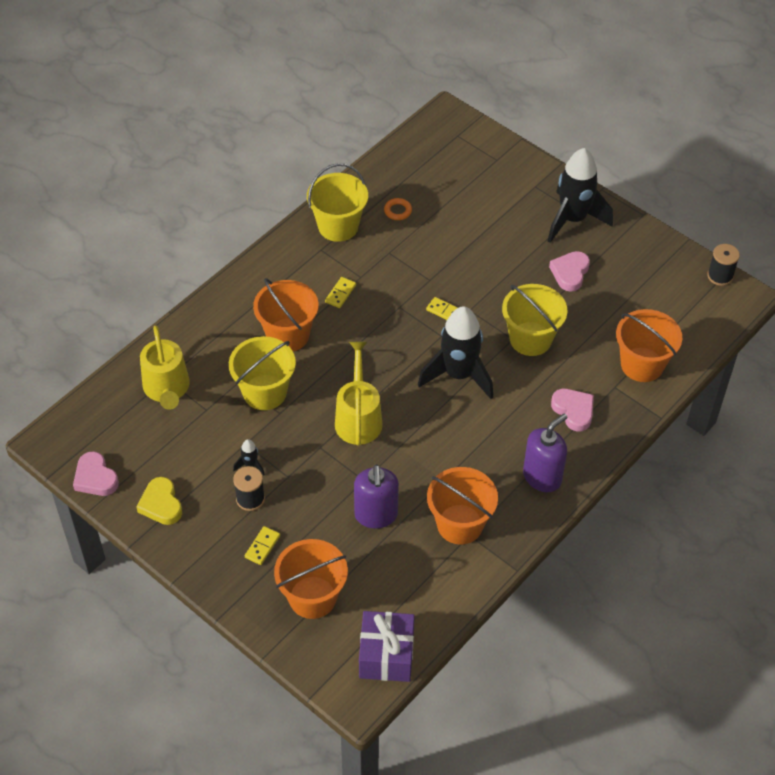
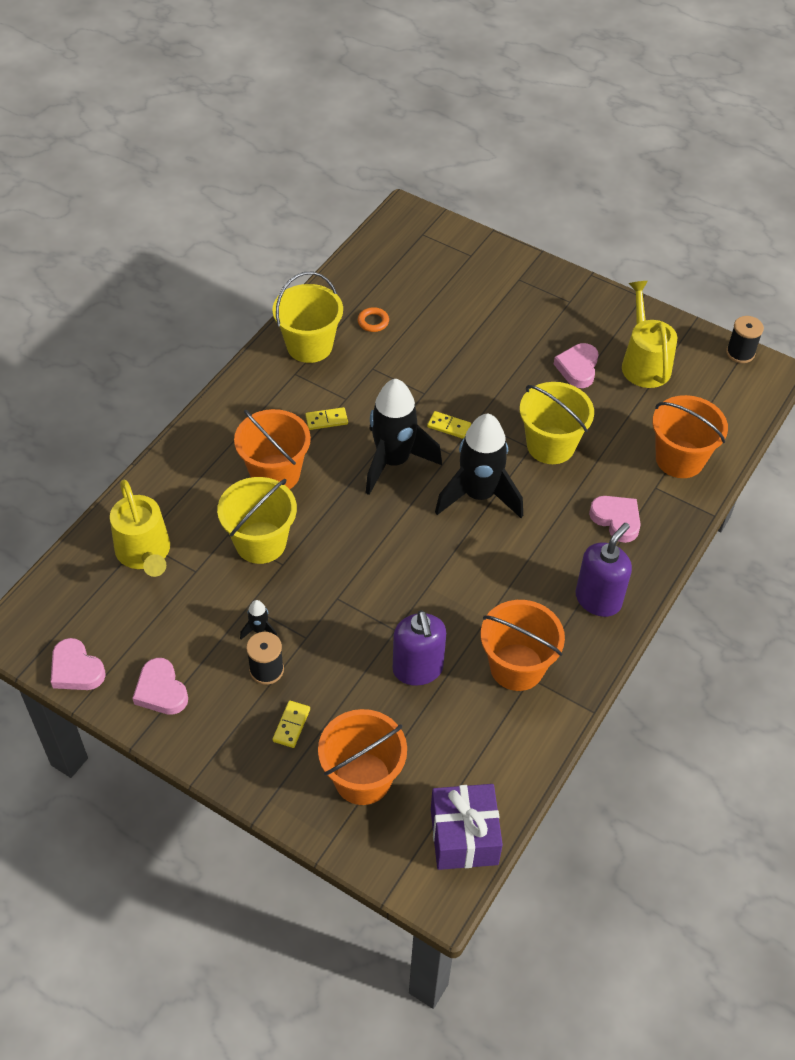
camera: 10 degrees left, 0 degrees up
(161, 504) = (161, 691): yellow heart -> pink heart
(340, 293) = (326, 420): yellow domino -> yellow domino turned 60 degrees clockwise
(358, 417) = (375, 558): yellow watering can -> yellow watering can (644, 362)
(573, 219) = (568, 310): black rocket -> black rocket (393, 461)

